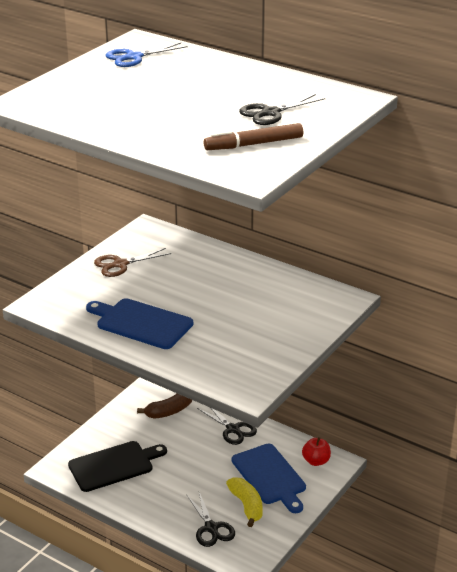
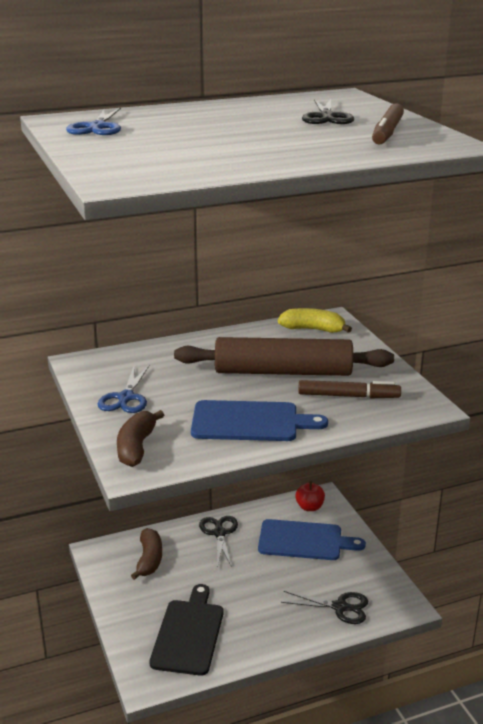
camera: 55 degrees left, 5 degrees down
(65, 294) = (136, 447): none -> brown banana
(120, 264) = (126, 398): brown scissors -> blue scissors
(141, 323) = (250, 422): blue cutting board -> blue cutting board turned 150 degrees counterclockwise
(224, 350) = (348, 396): none -> brown marker
(228, 310) = (283, 372): none -> brown rolling pin
(233, 429) = (219, 533): black scissors -> black scissors turned 90 degrees counterclockwise
(246, 506) = (330, 572): yellow banana -> yellow banana (313, 329)

